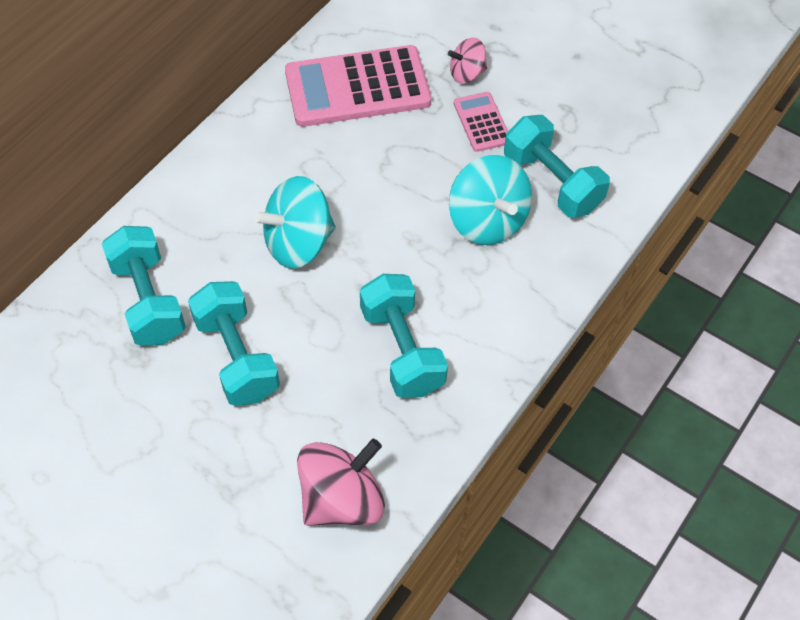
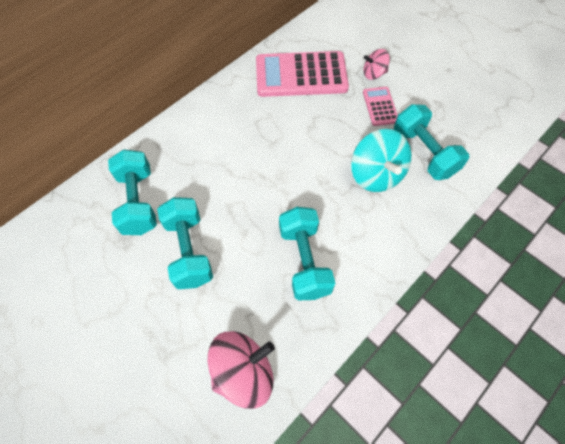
camera: 10 degrees right, 5 degrees up
(298, 243) = (245, 174): turquoise spinning top -> none

